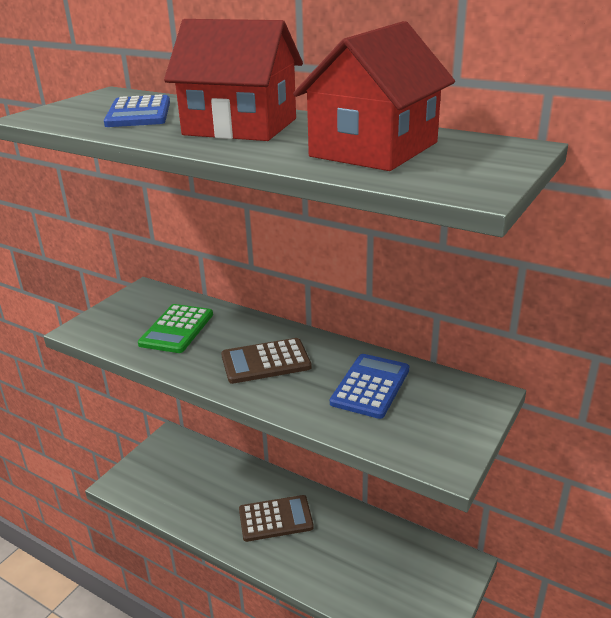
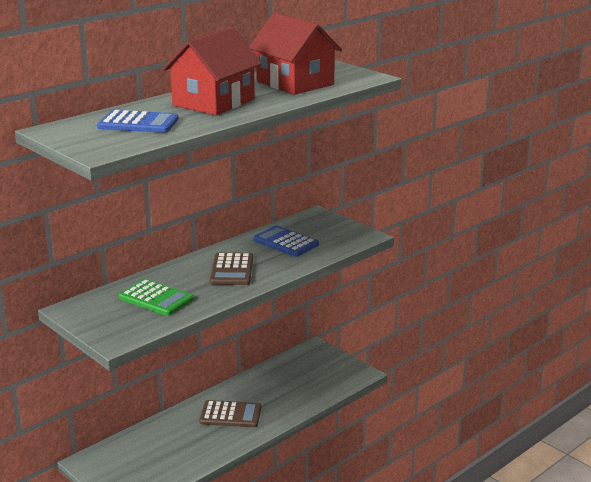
camera: 75 degrees left, 5 degrees down
(275, 519) = (230, 415): brown calculator -> brown calculator turned 90 degrees clockwise

